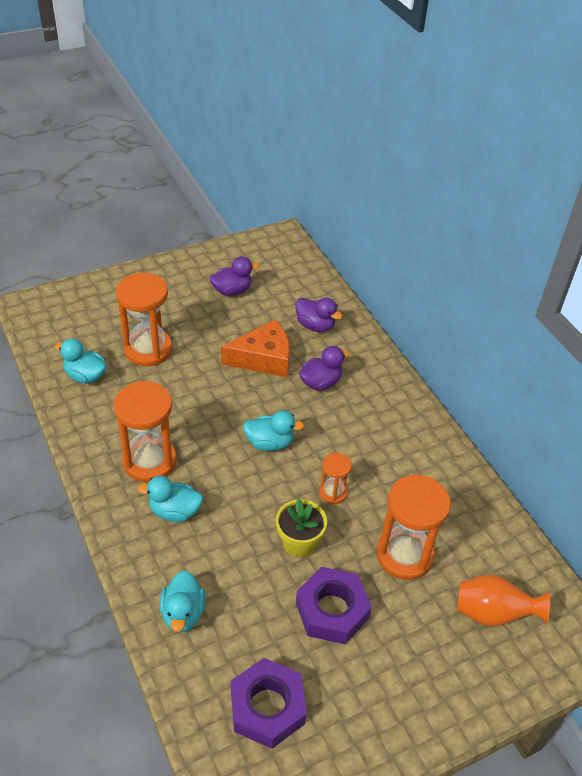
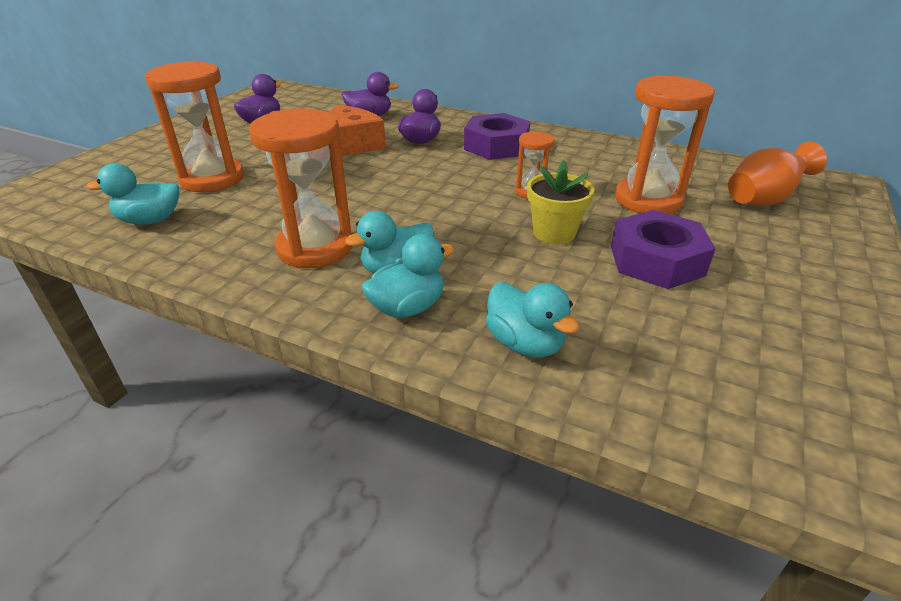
camera: 35 degrees left, 10 degrees down
(267, 707) = (731, 366): purple nut -> purple nut (496, 146)
(270, 443) = (428, 187): turquoise duck -> turquoise duck (407, 308)

